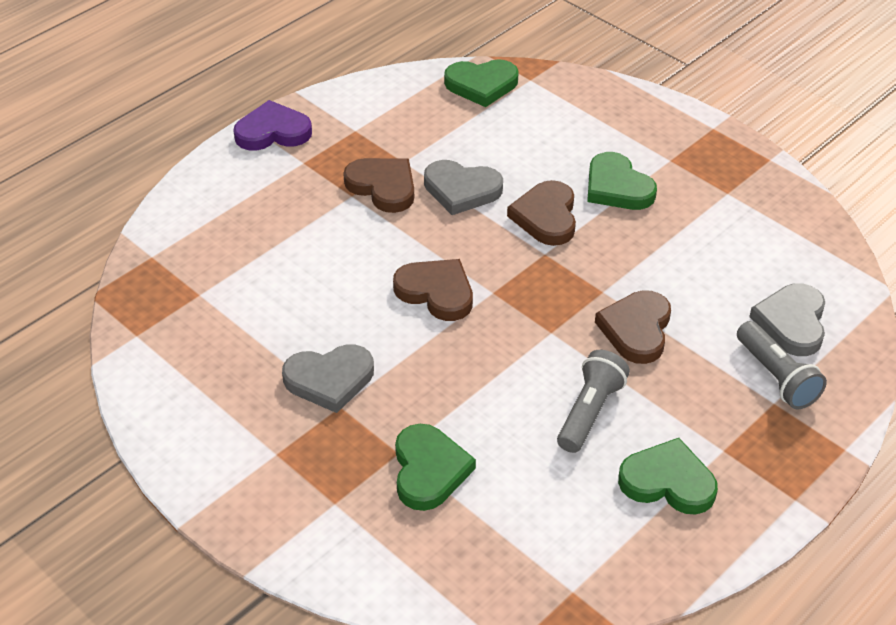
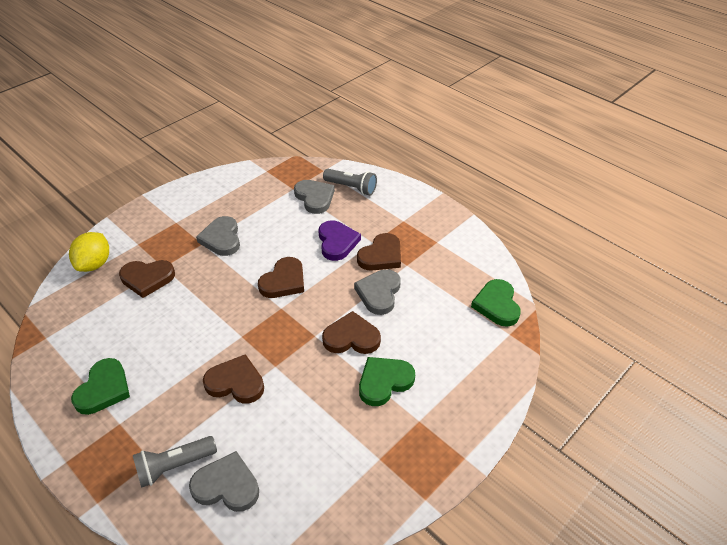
camera: 90 degrees right, 0 degrees up
(231, 264) = (314, 198): none -> grey heart
(273, 131) = (431, 206): purple heart -> purple heart (337, 242)
(388, 560) = (95, 264): none -> yellow lemon
(429, 470) = (147, 279): green heart -> brown heart
(590, 412) = (170, 352): grey flashlight -> grey flashlight (351, 188)

